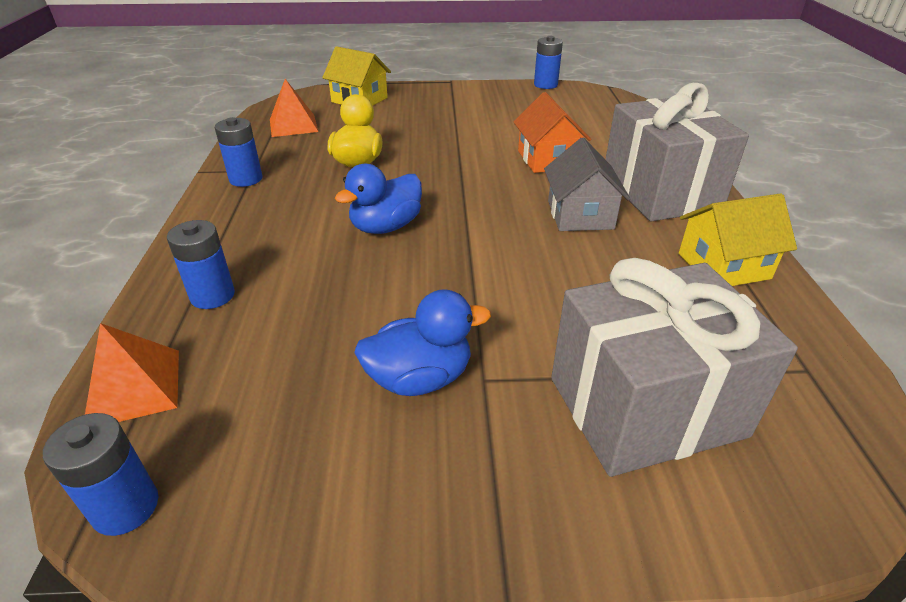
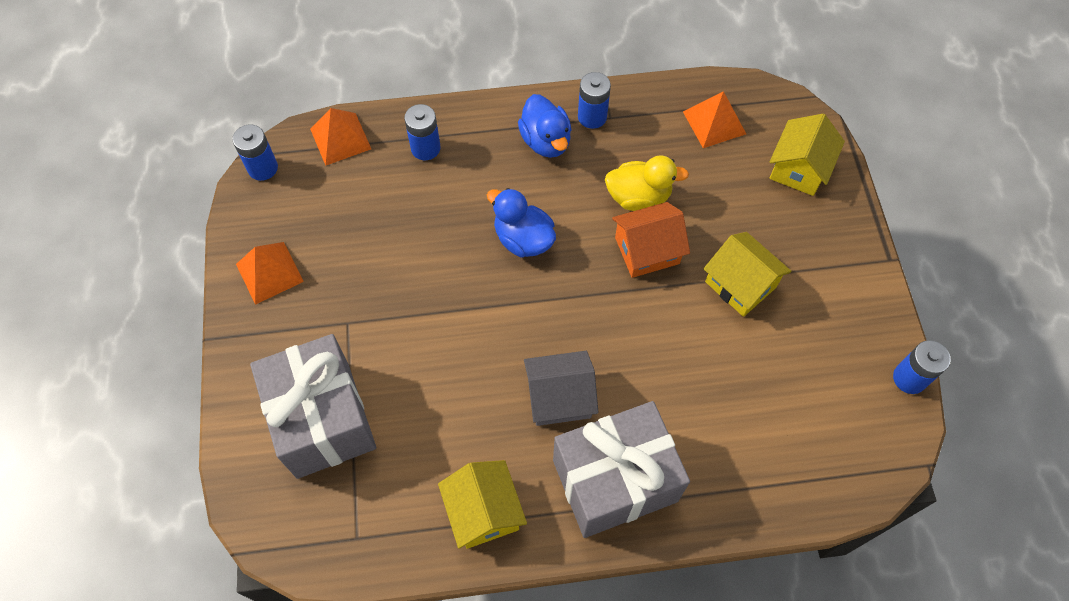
camera: 85 degrees right, 25 degrees up
(372, 487) = (269, 272): none -> orange pyramid
(420, 378) = (348, 285): blue duck -> blue duck (546, 141)
(463, 128) = (740, 284): none -> yellow house
(547, 159) = (673, 373): orange house -> orange house (647, 250)

